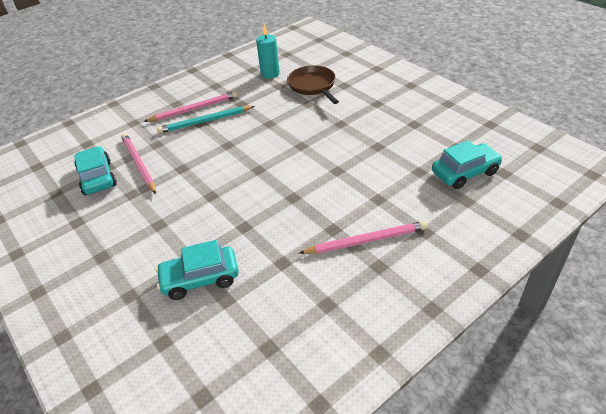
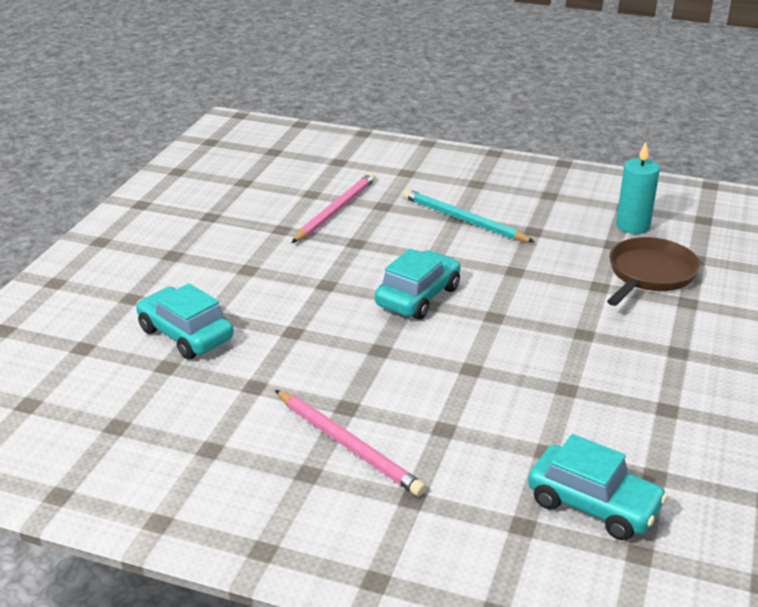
camera: 55 degrees right, 10 degrees down
(97, 177) = (288, 195): turquoise car -> turquoise car (418, 296)
(194, 109) = (480, 201): pink pencil -> none

